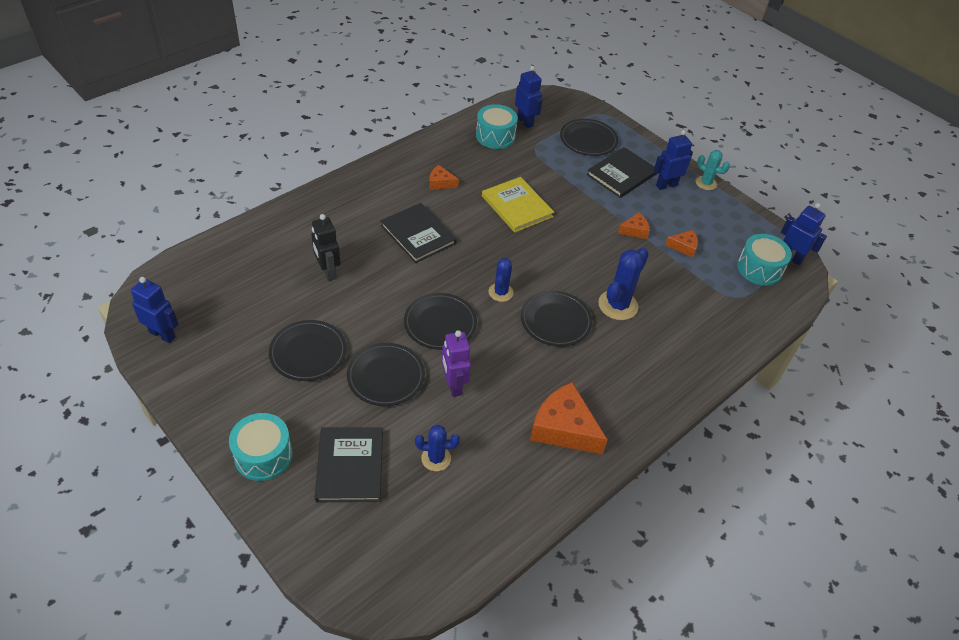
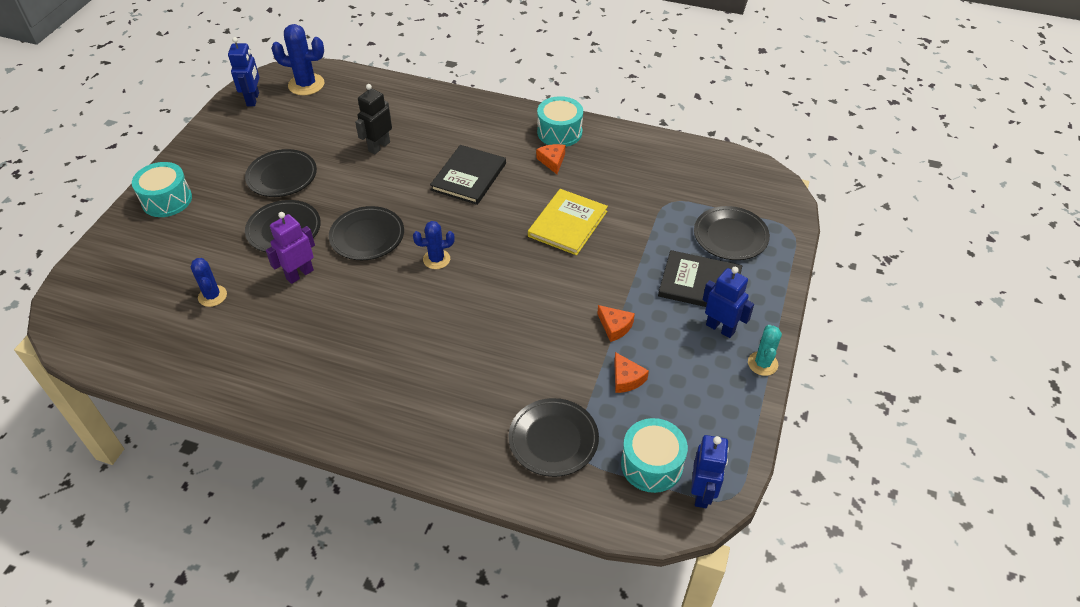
camera: 65 degrees right, 0 degrees up
(350, 466) = (179, 249): black book -> none
(495, 136) = (660, 168): turquoise drum -> turquoise drum (559, 132)
(525, 122) = (707, 179): blue robot -> none
(555, 321) = (427, 312): black plate -> black plate (553, 439)
(564, 428) = (293, 369): orange cheese -> none
(618, 305) = (486, 352): blue cactus -> blue cactus (306, 84)

